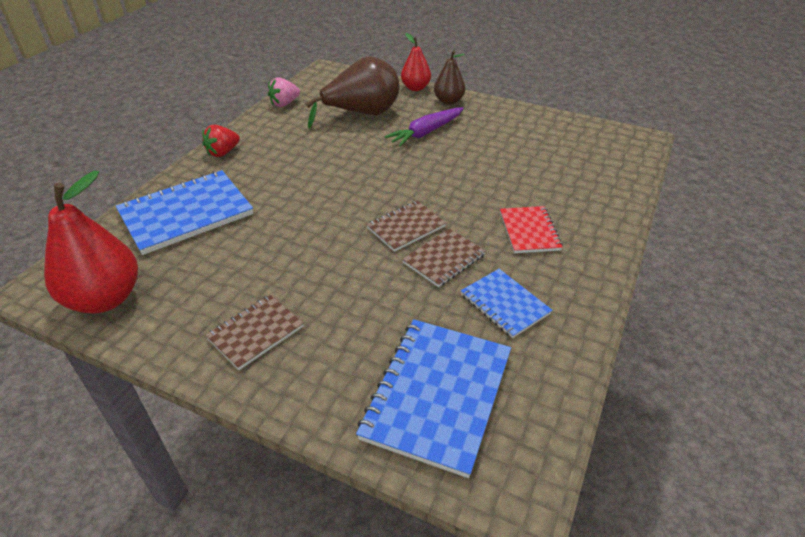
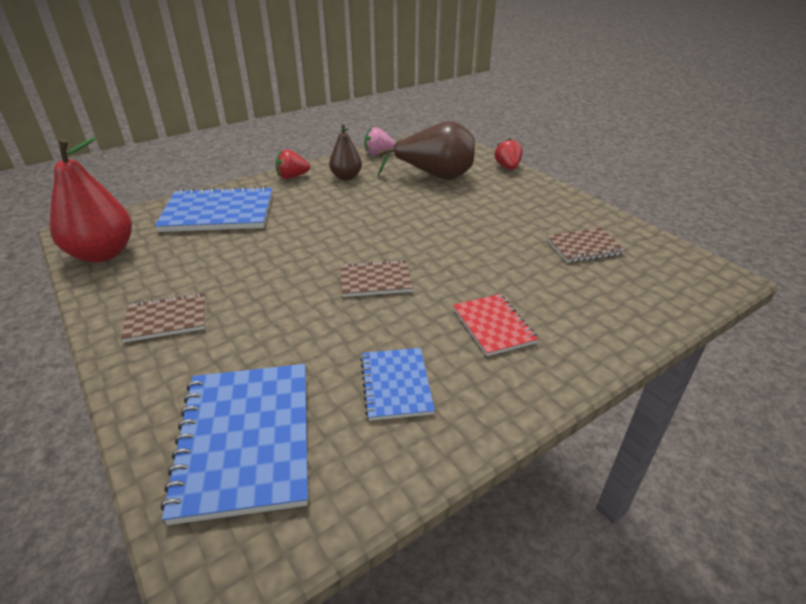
camera: 30 degrees right, 5 degrees down
(415, 88) = (507, 167): red pear -> red strawberry
(426, 132) = (478, 206): purple carrot -> none
(437, 395) = (245, 439): blue notebook -> blue notebook turned 60 degrees counterclockwise
(444, 259) = (381, 320): brown notebook -> brown notebook (584, 247)
(448, 101) = (529, 186): brown pear -> brown pear (346, 177)
(529, 231) = (493, 326): red notebook -> red notebook turned 45 degrees counterclockwise

